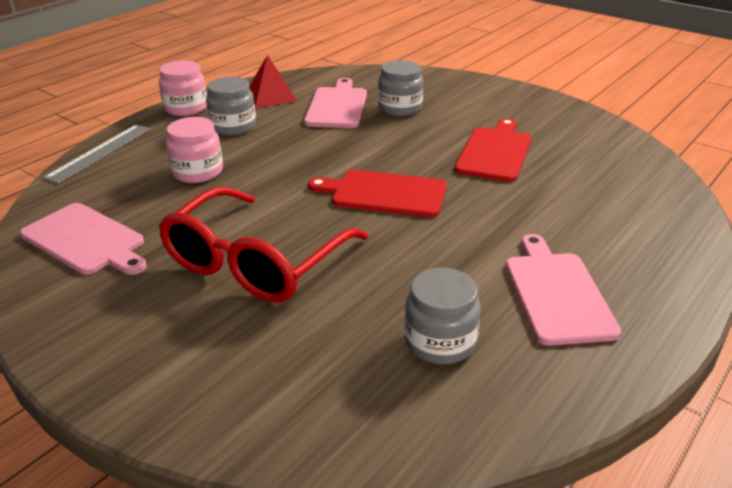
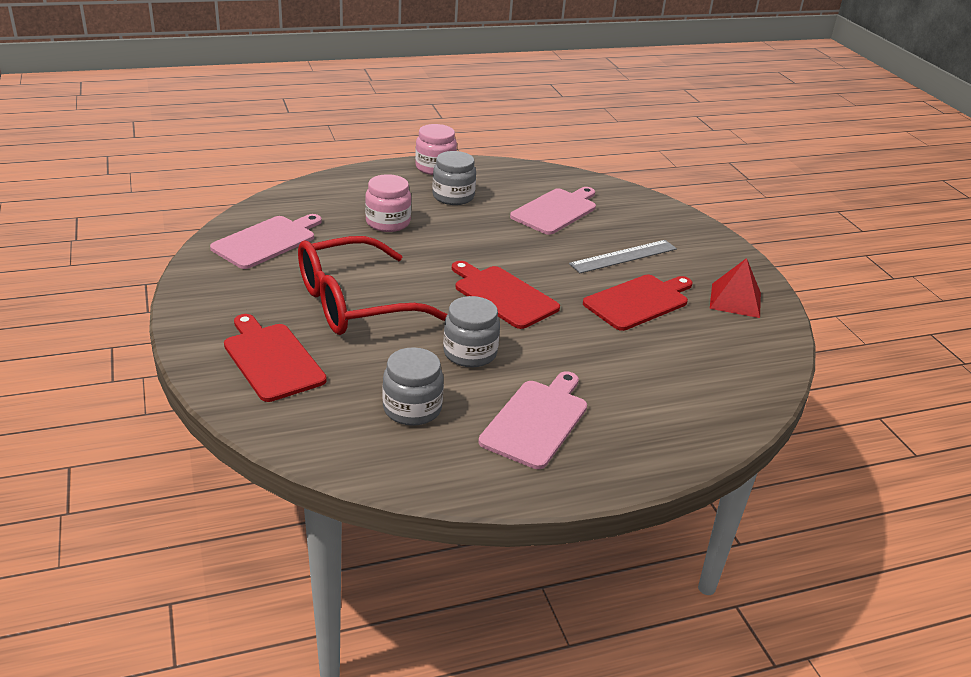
camera: 30 degrees right, 0 degrees up
(86, 240) = (267, 241): pink cutting board -> pink cutting board turned 120 degrees counterclockwise
(99, 152) = (337, 180): grey ruler -> grey ruler (623, 256)
(235, 366) = (272, 359): none -> red cutting board
(271, 96) = (512, 181): red pyramid -> red pyramid (735, 300)
(400, 108) = (607, 232): grey jar -> grey jar (470, 353)

